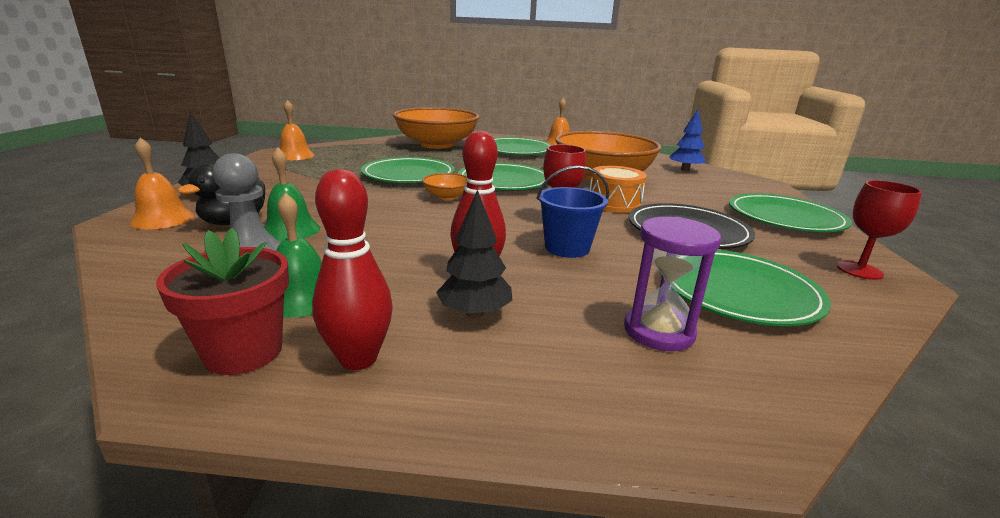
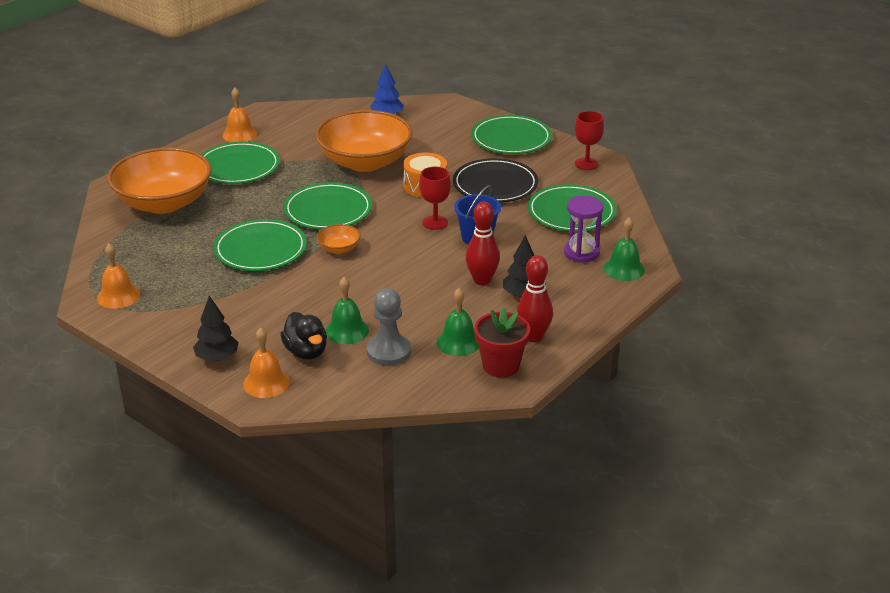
camera: 55 degrees left, 10 degrees up
(688, 395) = (624, 269): none -> green bell

